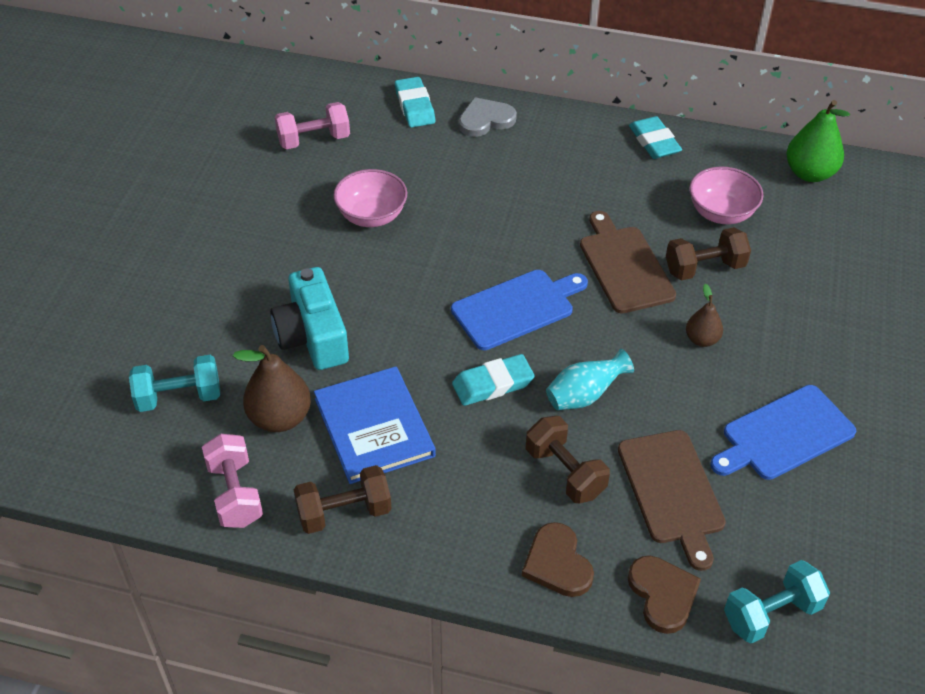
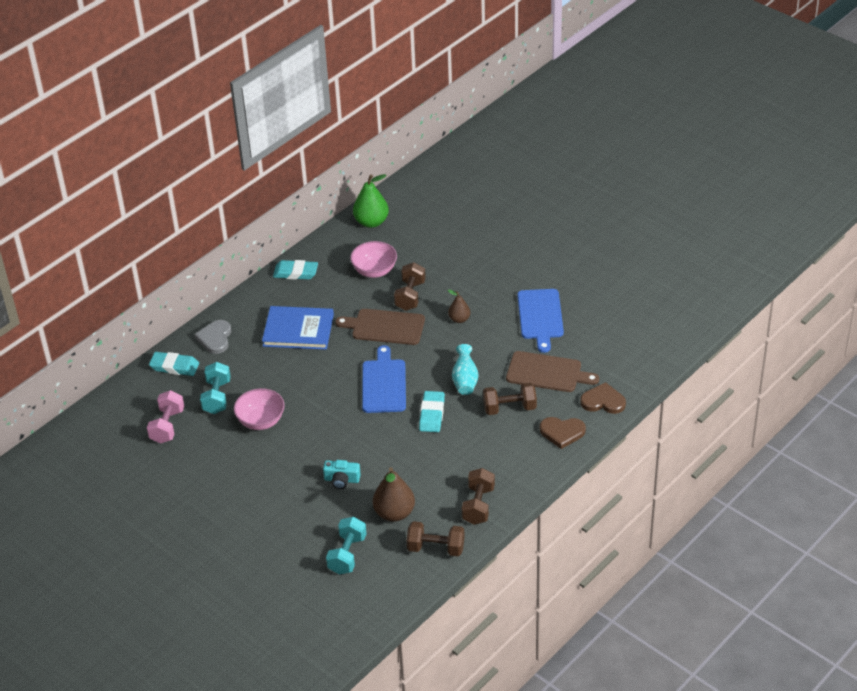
camera: 60 degrees left, 5 degrees down
(235, 494) = (436, 548): pink dumbbell -> brown dumbbell
(312, 336) = (341, 480): turquoise camera -> turquoise camera, size x0.56
(374, 427) = (428, 474): blue book -> blue book (298, 330)
(771, 614) = (636, 368): turquoise dumbbell -> turquoise dumbbell (217, 397)

